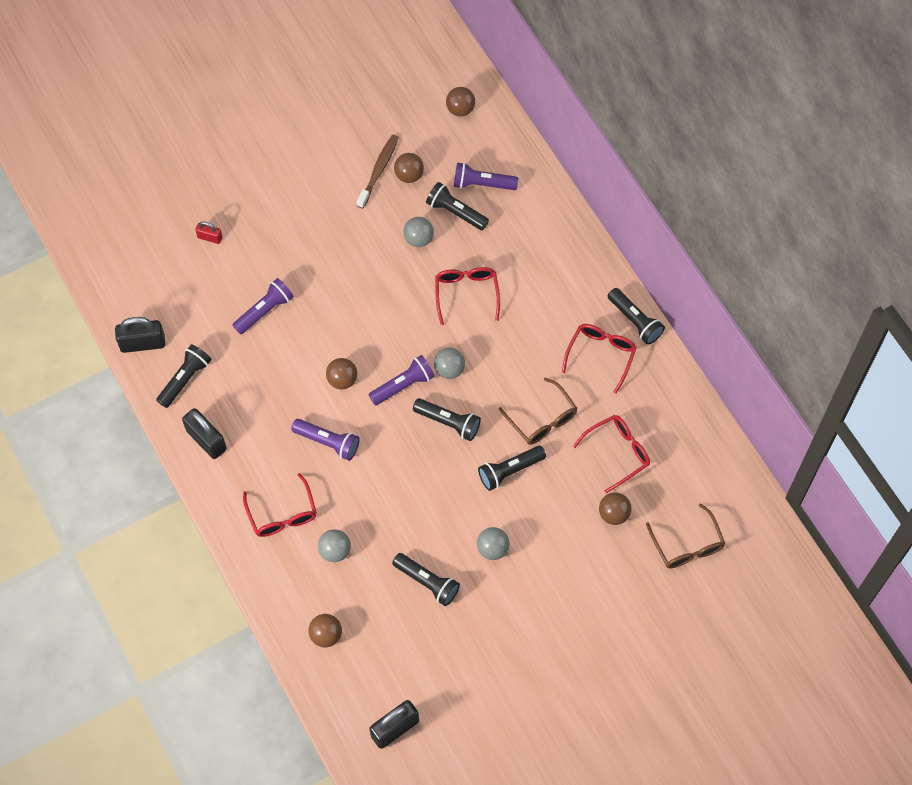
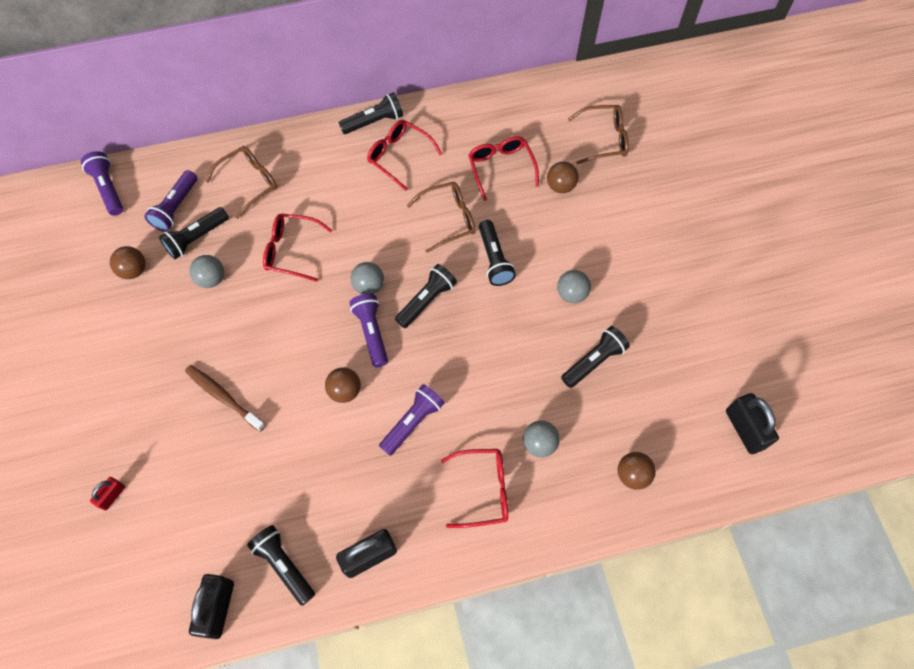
camera: 75 degrees left, 0 degrees up
(265, 311) = (232, 454): purple flashlight -> purple flashlight (108, 189)
(378, 170) = (114, 298): brown toothbrush -> brown toothbrush (223, 397)
(460, 109) = (82, 206): brown ball -> none
(527, 234) = (249, 183): none -> brown glasses

